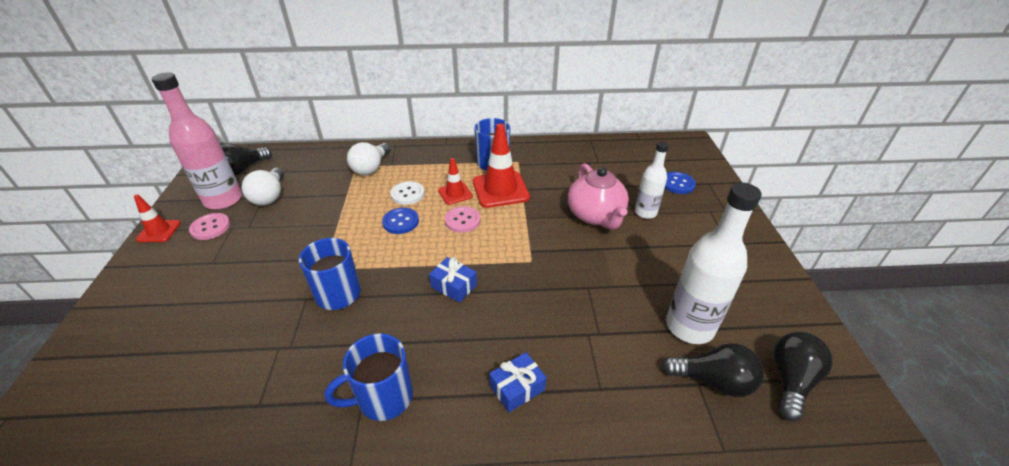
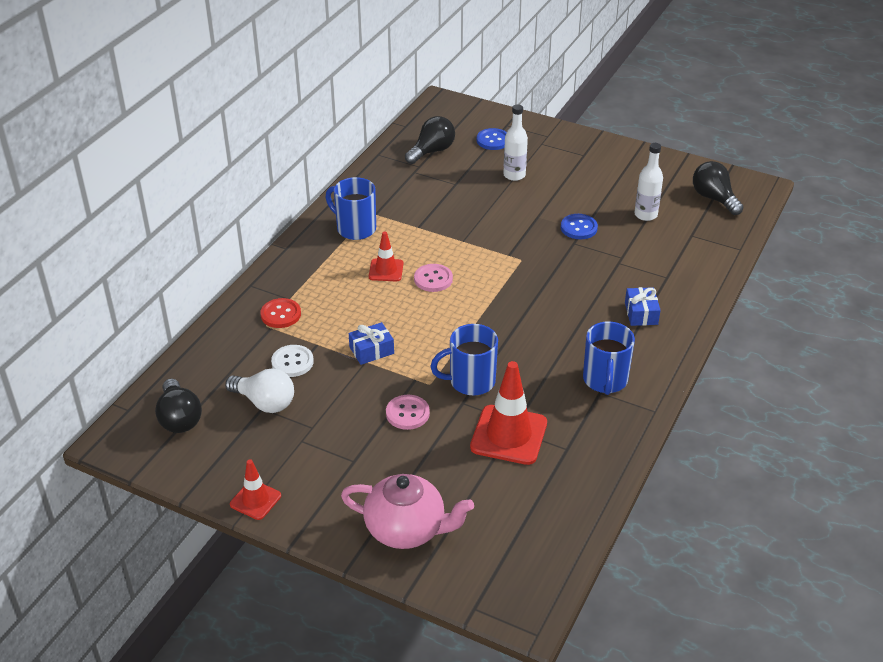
camera: 60 degrees left, 0 degrees up
(210, 227) = (286, 456): pink button -> pink button (407, 413)
(223, 200) = (236, 441): pink bottle -> none
(371, 168) = (281, 314): white light bulb -> red button
(400, 222) = (400, 318): blue button -> blue button (578, 228)
(407, 194) = (357, 301): white button -> white button (292, 362)
(454, 286) = (516, 311): blue gift -> blue gift (371, 350)
(500, 189) = (406, 240): red traffic cone -> red traffic cone (508, 435)
(595, 216) = (495, 202): pink teapot -> pink teapot (406, 529)
(689, 326) = (645, 215): white bottle -> white bottle, size x0.60
(713, 381) = (693, 228): black light bulb -> black light bulb (432, 151)

